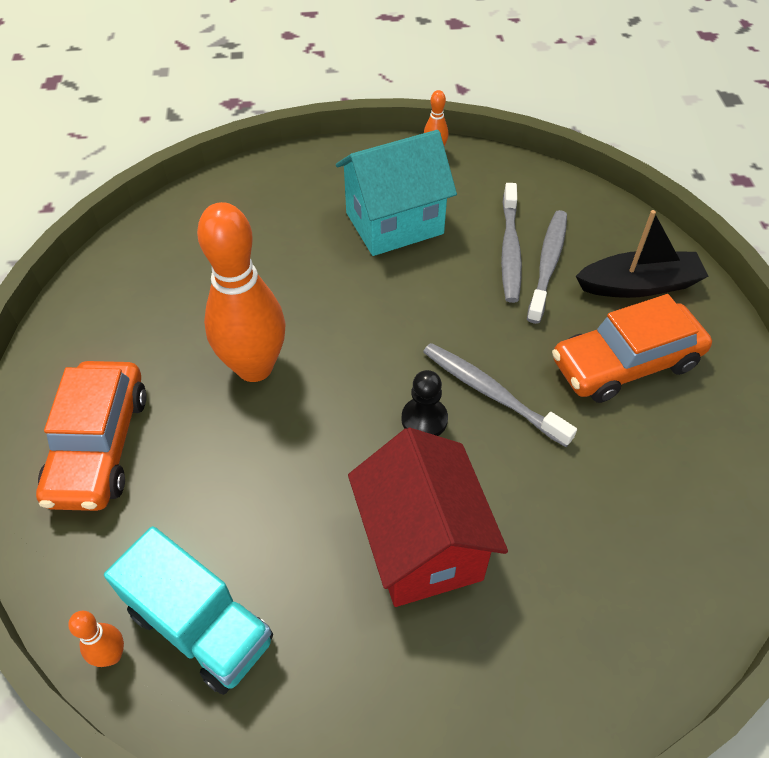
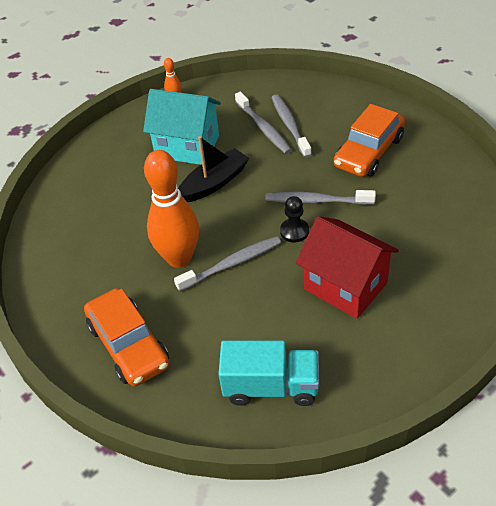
camera: 30 degrees left, 5 degrees down
(112, 655) = (238, 428): orange bowling pin -> none
(307, 415) = (231, 264): none -> grey toothbrush
(394, 223) = (187, 146): turquoise house -> turquoise house turned 75 degrees clockwise
(639, 285) = (344, 112): black boat -> black boat (214, 183)

